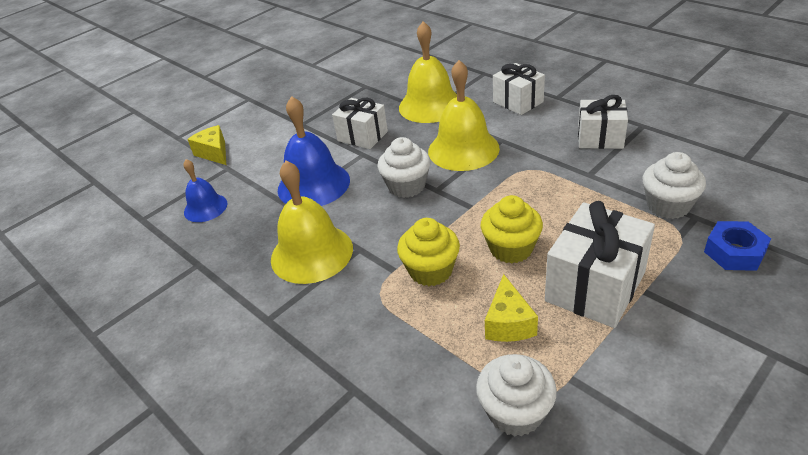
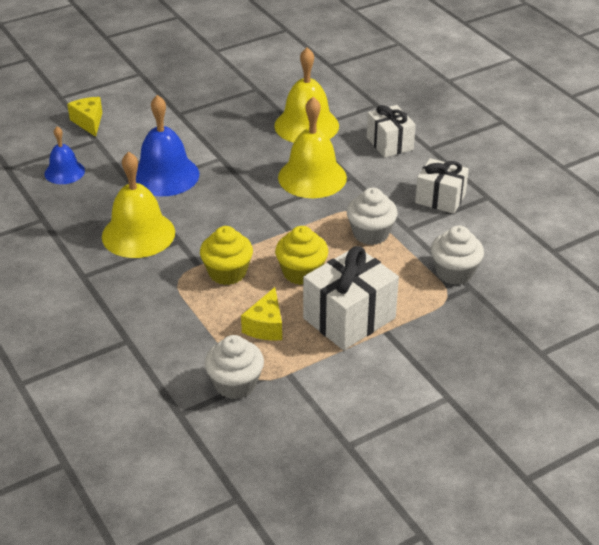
camera: 10 degrees right, 0 degrees up
(362, 136) = (228, 140): white gift -> none
(406, 186) = (244, 198): white cupcake -> white cupcake (370, 233)
(734, 252) = (479, 322): blue nut -> none

